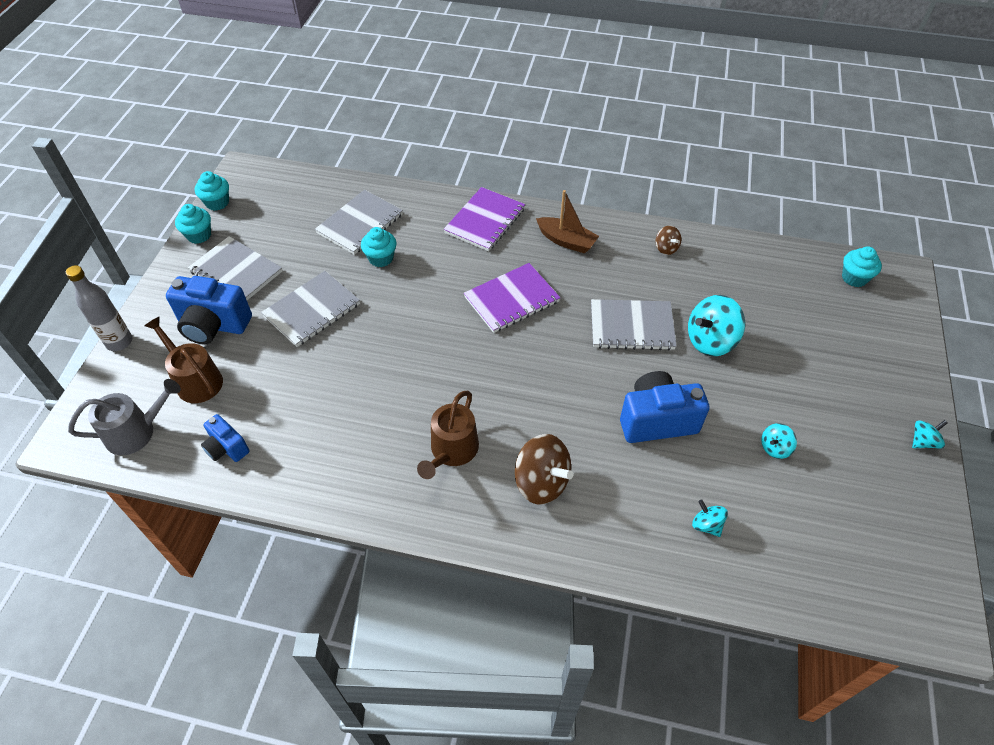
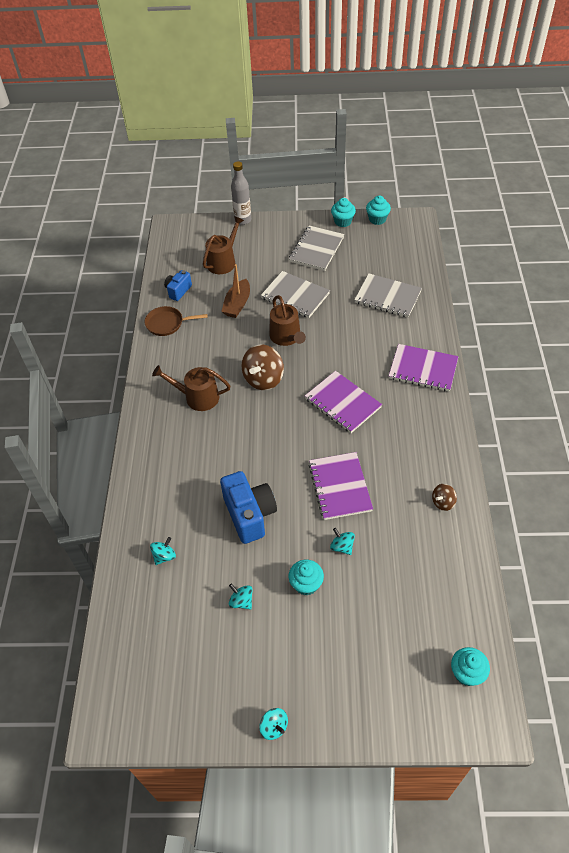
camera: 80 degrees right, 0 degrees up
(136, 432) = (181, 250): grey watering can -> none
(213, 325) = (267, 254): blue camera -> none
(291, 472) = (167, 323): none -> brown pan
(381, 258) = (357, 318): turquoise cupcake -> turquoise cupcake (306, 584)
(382, 333) = (286, 337): none -> brown watering can
(541, 482) = (182, 451): brown spinning top -> brown spinning top (263, 379)
(566, 241) = (422, 427): brown boat -> brown boat (237, 304)
(631, 326) = (340, 487): grey notebook -> purple notebook
(710, 341) = (342, 546): turquoise spinning top -> turquoise spinning top, size x0.52

